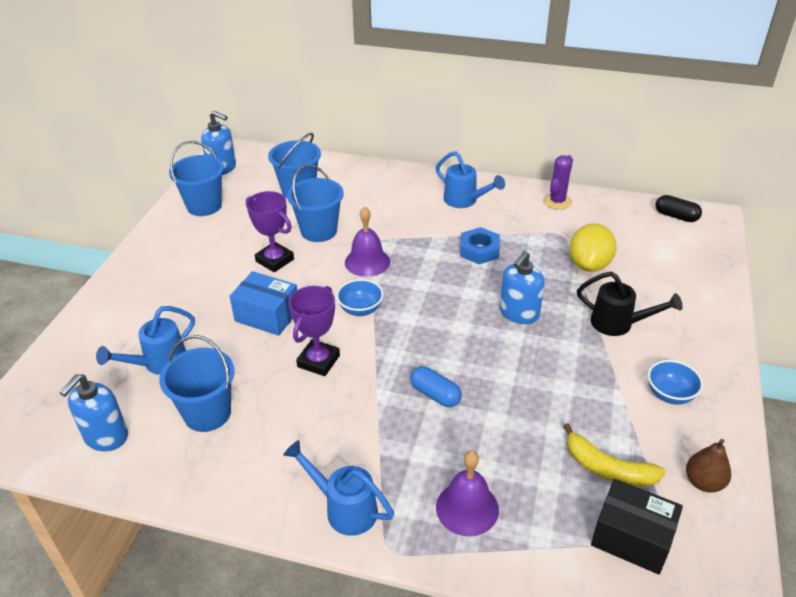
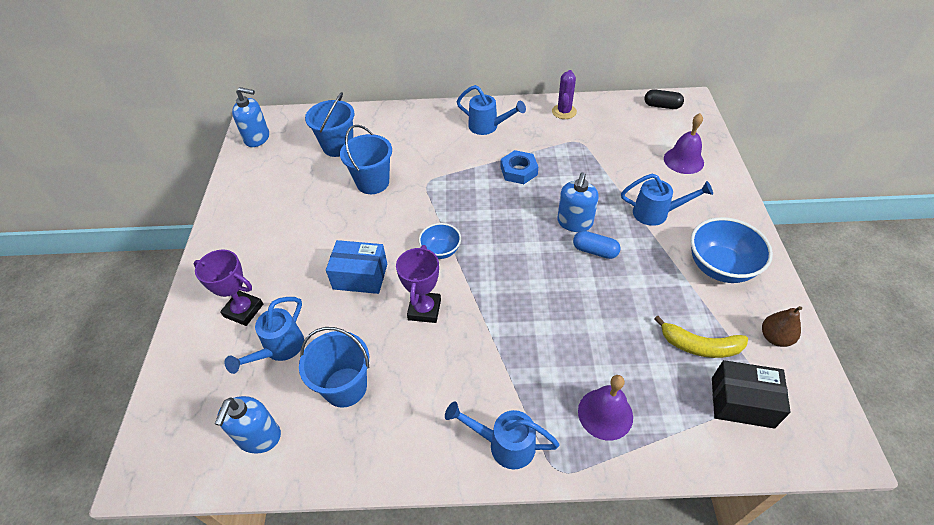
camera: 15 degrees left, 10 degrees up
(204, 206) = (256, 180): blue bucket -> none
(275, 260) = (344, 220): purple trophy -> purple trophy (243, 310)
(367, 262) = (428, 203): purple bell -> purple bell (683, 160)
(435, 394) = (537, 315): blue capsule -> blue capsule (595, 251)
(589, 265) = (612, 165): yellow lemon -> none
(619, 324) = (657, 213): black watering can -> blue watering can
(670, 395) = (720, 267): blue bowl -> blue bowl, size x1.72

